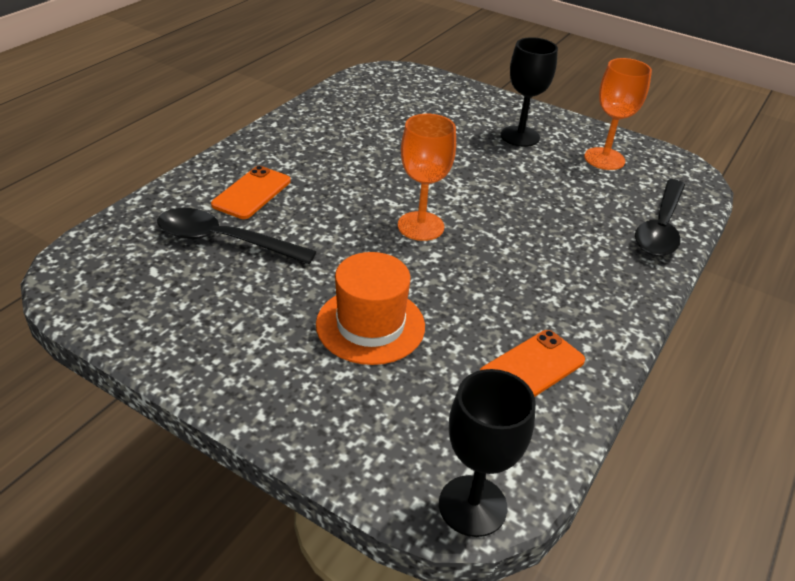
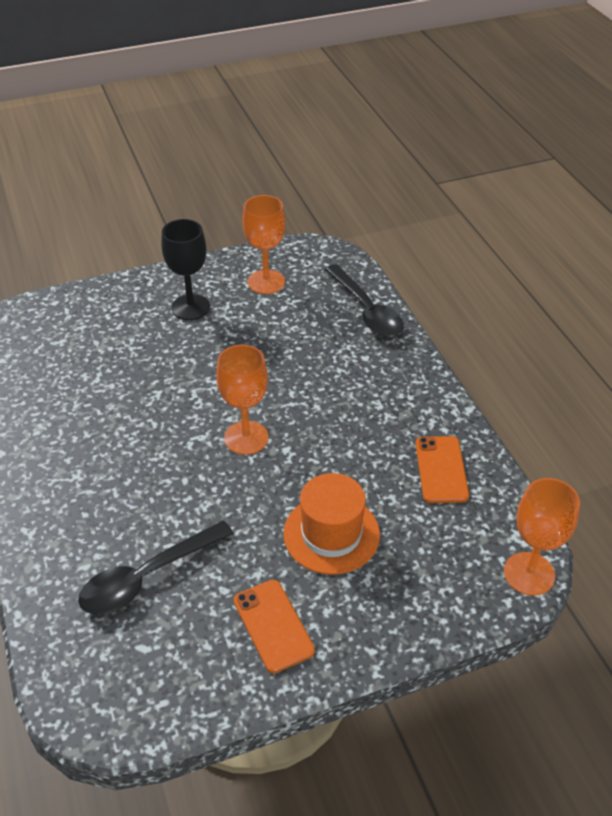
camera: 50 degrees left, 5 degrees up
(252, 193) = (96, 523): orange phone -> orange phone (273, 625)
(472, 506) = (529, 574): black goblet -> orange goblet

